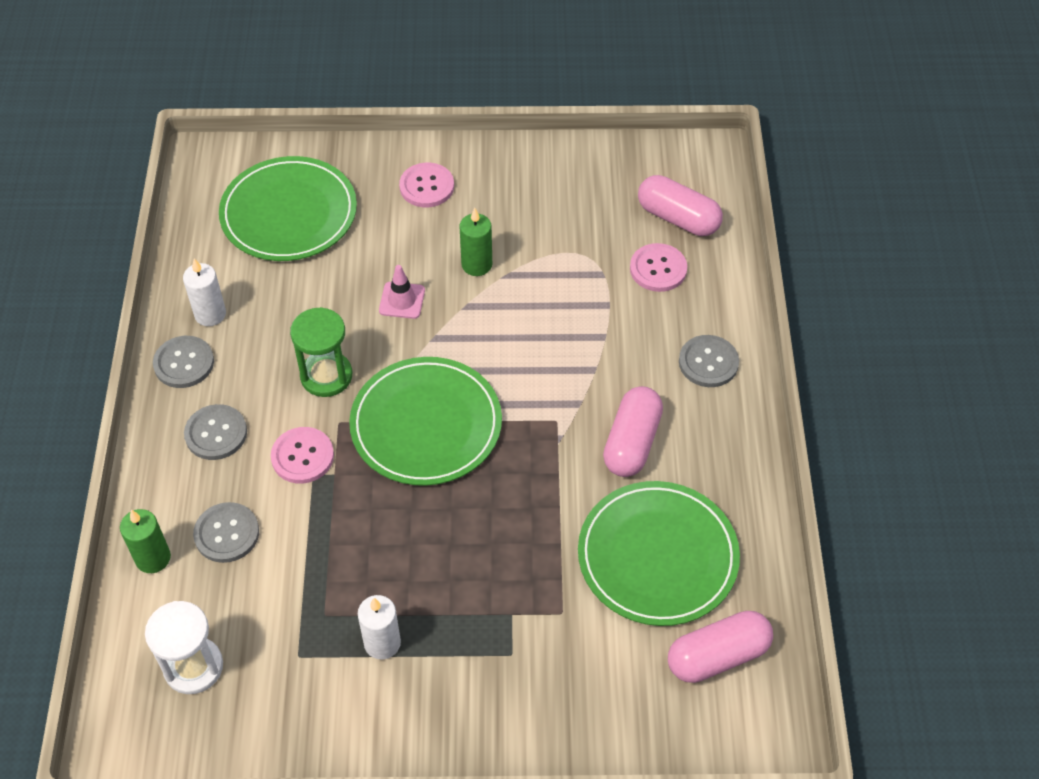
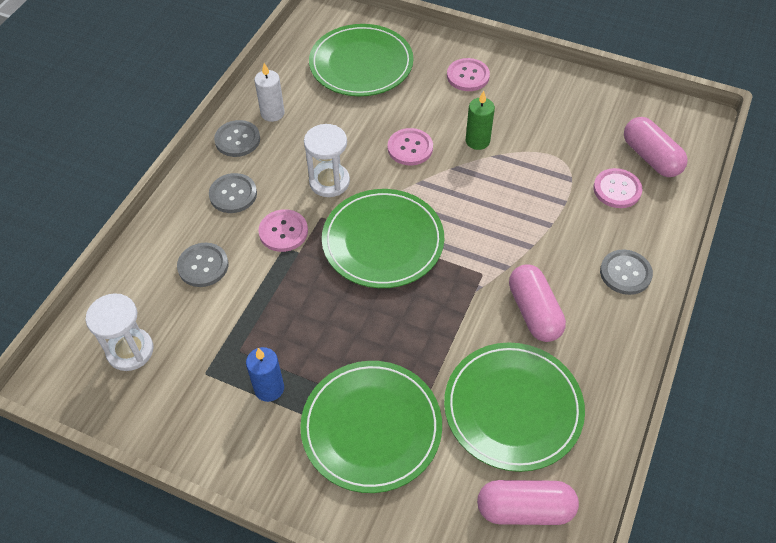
camera: 25 degrees right, 0 degrees up
(153, 558) = (145, 263): green candle -> none
(326, 376) = (329, 182): green hourglass -> white hourglass
(382, 643) = (269, 388): white candle -> blue candle
(402, 300) = (410, 148): pink traffic cone -> pink button
(518, 638) = (371, 427): none -> green plate
(632, 442) = (534, 312): pink capsule -> pink capsule turned 60 degrees counterclockwise

